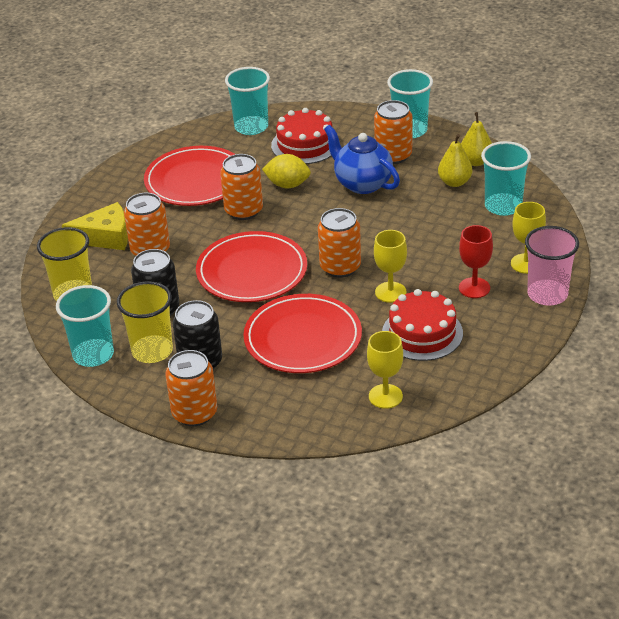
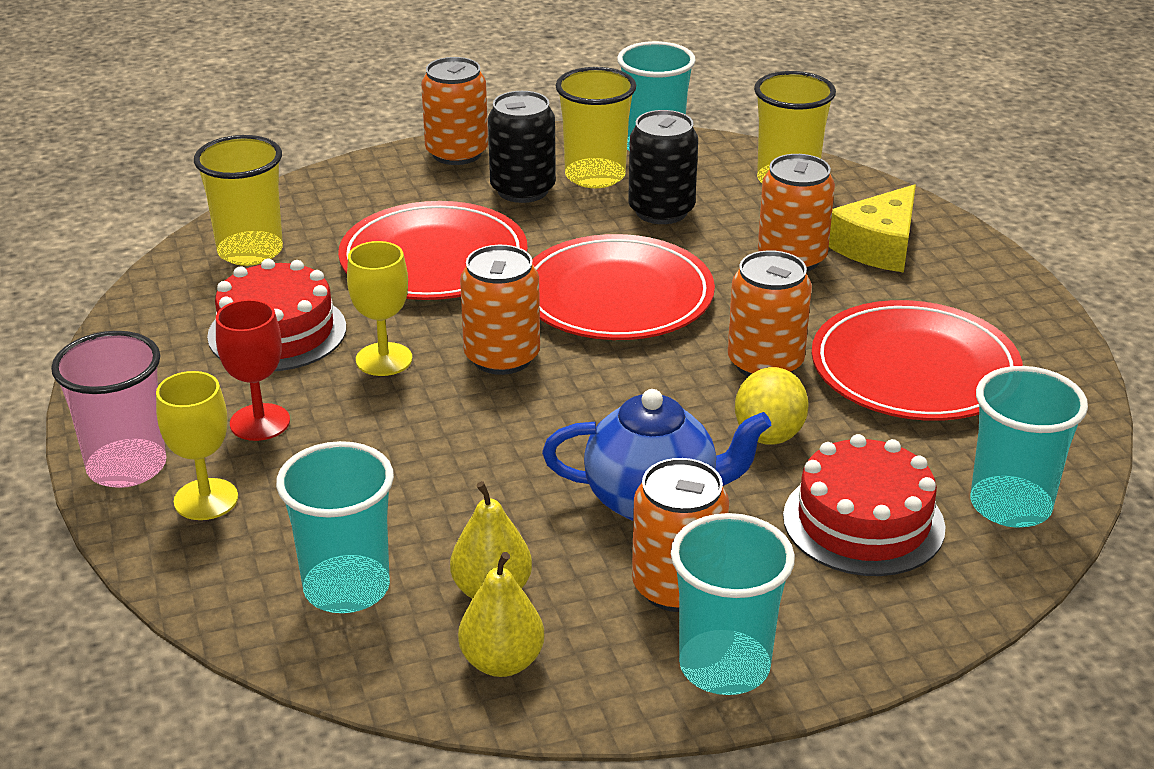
camera: 135 degrees right, 5 degrees down
(287, 185) = (769, 434): yellow lemon -> yellow lemon turned 45 degrees counterclockwise
(385, 396) = (250, 251): yellow goblet -> yellow cup

